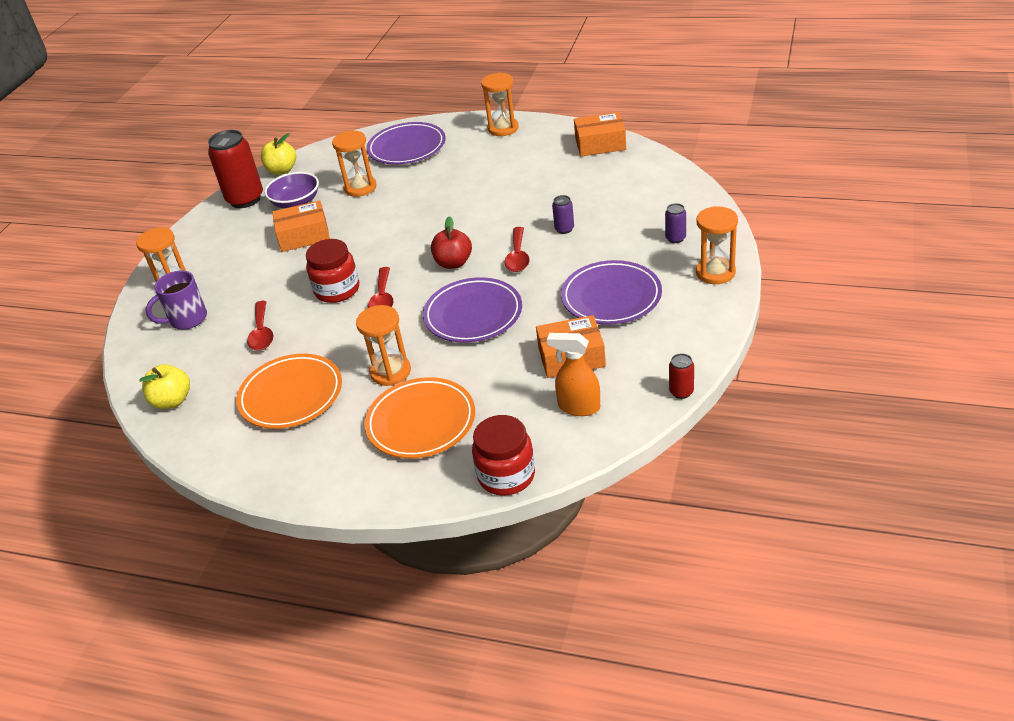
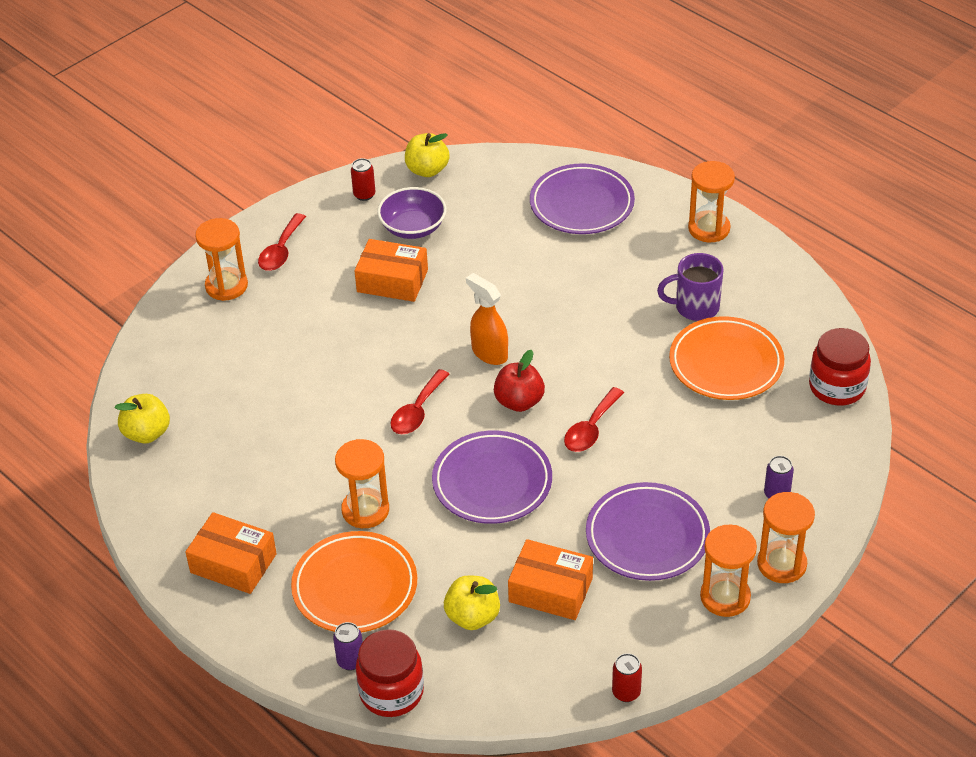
camera: 25 degrees right, 5 degrees up
(187, 319) = (215, 336): purple mug -> purple mug (695, 307)
(245, 199) = (364, 195): red can -> red can, size x0.46
(262, 333) = (275, 392): red spoon -> red spoon (281, 250)
(291, 395) = (256, 487): orange plate -> orange plate (726, 363)
(337, 290) = (380, 375): red jar -> red jar (837, 387)
(360, 188) = (493, 240): orange hourglass -> orange hourglass (725, 597)
(528, 399) = (472, 617): none -> yellow apple
(564, 229) = (667, 417): purple can -> purple can (350, 661)
(578, 407) = (513, 653): orange spray bottle -> orange spray bottle (489, 353)
(600, 144) = (801, 311): orange box -> orange box (233, 563)

